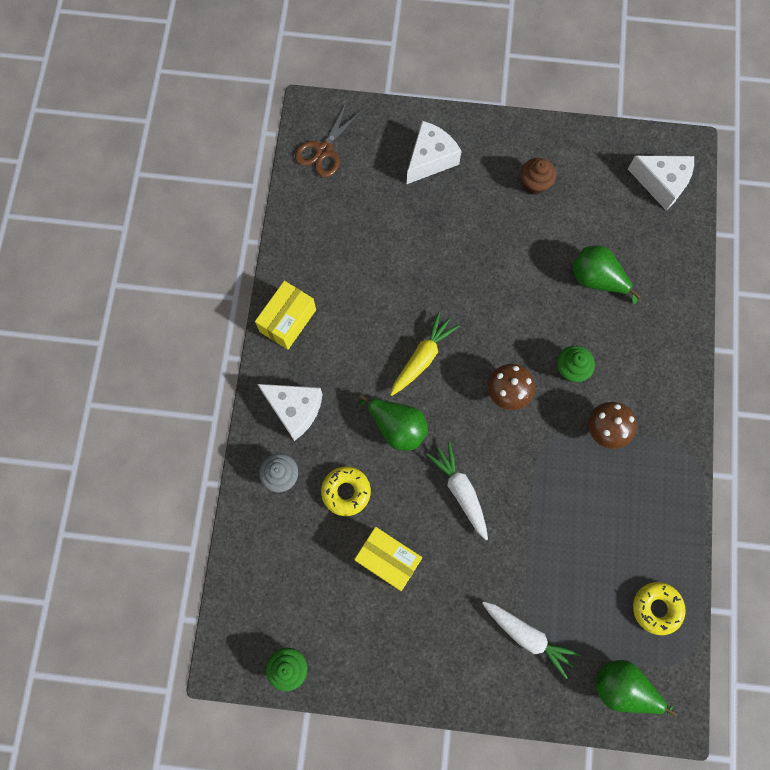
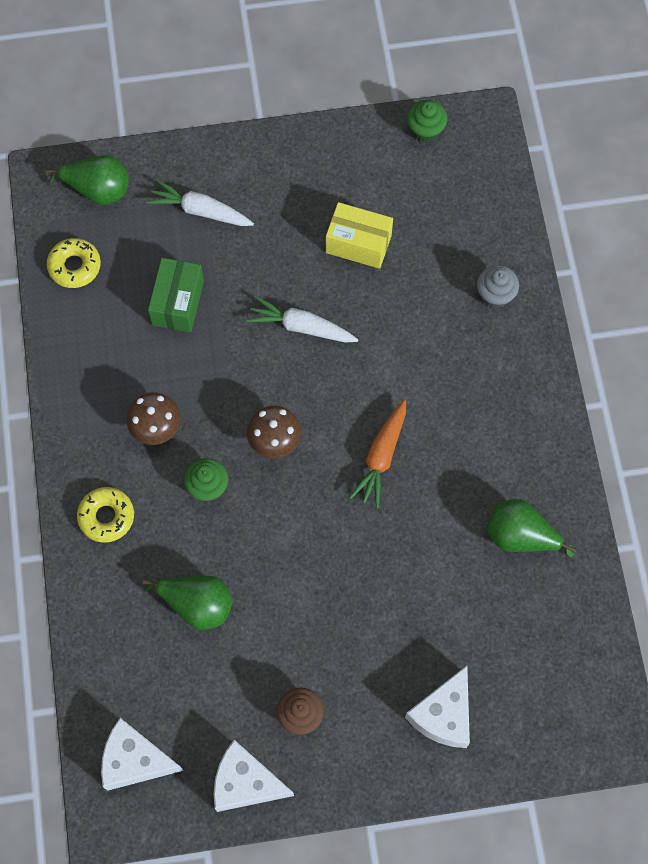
camera: 165 degrees right, 5 degrees down
(288, 320) = (549, 460): yellow box -> none
(295, 410) = (505, 364): white cheese -> white cheese (245, 782)
(324, 151) = (583, 690): brown scissors -> none
(346, 492) = (422, 296): yellow donut -> yellow donut (106, 517)
(397, 427) = (387, 374): green pear -> green pear (520, 536)
(422, 357) = (381, 457): yellow carrot -> orange carrot
(460, 491) = (301, 327): white carrot -> white carrot turned 150 degrees clockwise
(566, 544) = (178, 303): none -> green box

